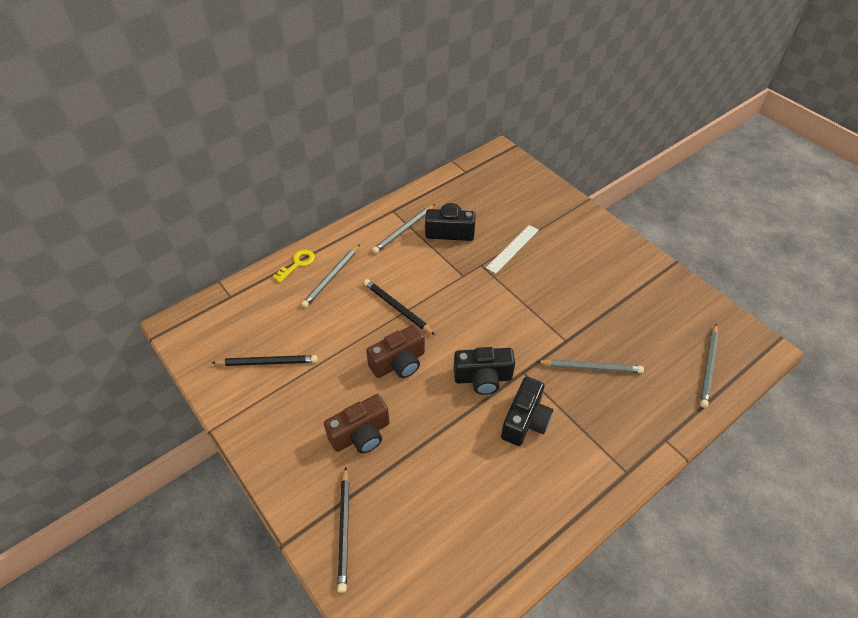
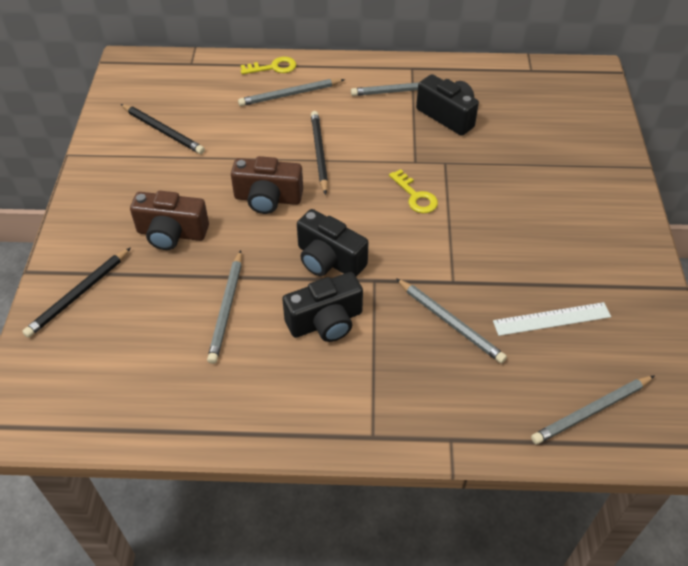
camera: 40 degrees right, 0 degrees up
(457, 459) = (227, 308): none -> grey pencil
(487, 299) = (415, 196): none -> yellow key
(512, 248) = (497, 166): white ruler -> white ruler (551, 319)

